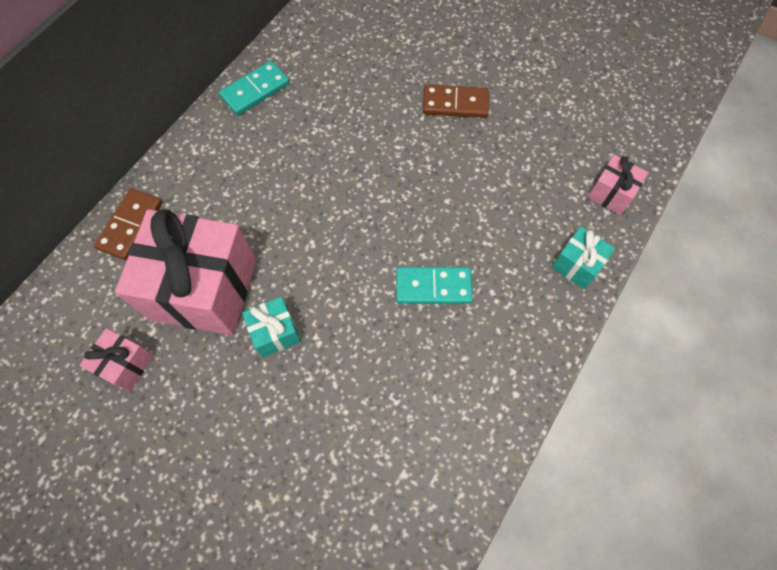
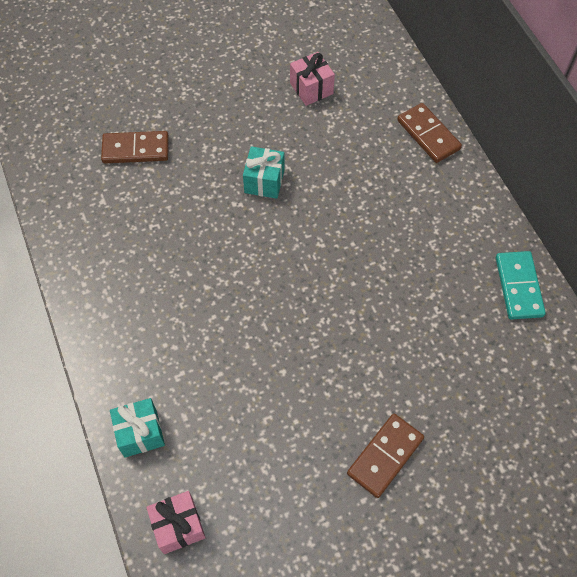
camera: 125 degrees right, 5 degrees down
(204, 289) = (335, 155): pink gift -> none
(318, 492) = (135, 149): none -> brown domino
(433, 287) = (214, 306): turquoise domino -> none

